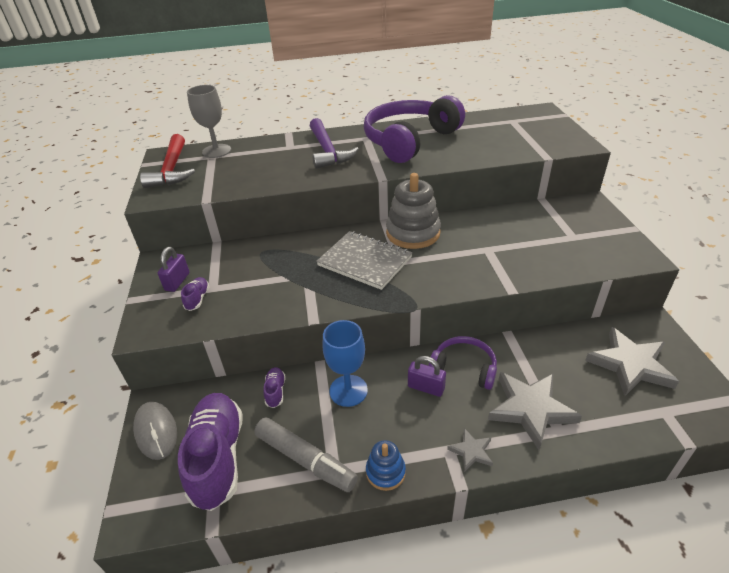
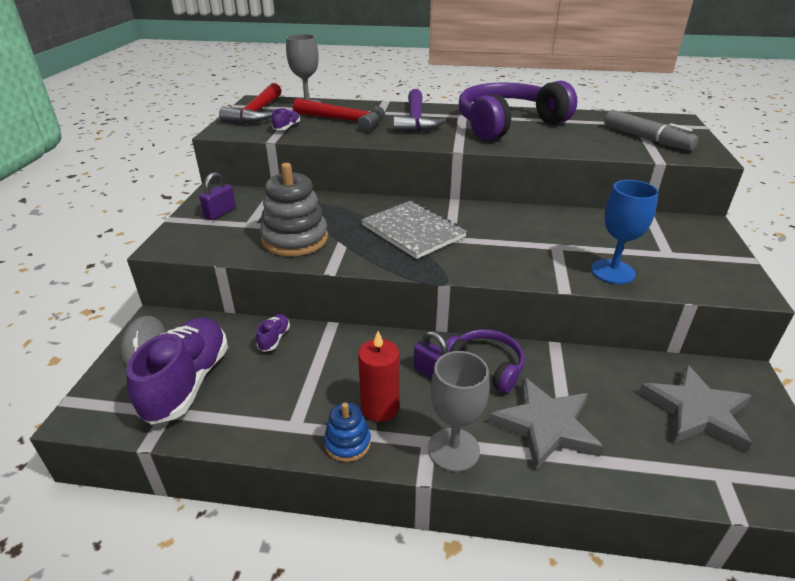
camera: 15 degrees right, 5 degrees down
(197, 299) = (230, 230): purple shoe -> purple shoe (287, 128)
(263, 163) = (345, 120): none -> red hammer
(305, 459) = (271, 407): grey marker -> grey marker (646, 139)
(348, 390) = (348, 356): blue goblet -> blue goblet (612, 272)
(397, 431) = (380, 408): none -> red candle
(413, 233) = (479, 216): grey stacking toy -> grey stacking toy (295, 239)
(471, 451) = (453, 449): grey star -> grey goblet

